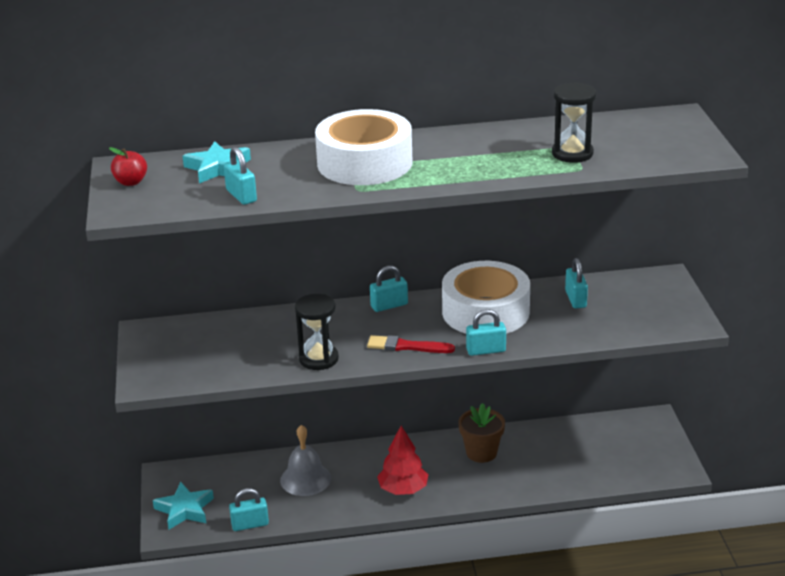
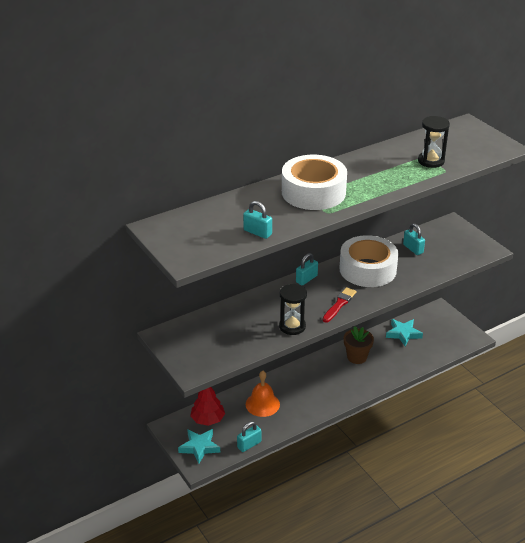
camera: 25 degrees left, 5 degrees up
(131, 182) = (172, 238): red apple -> none
(218, 168) = (222, 215): turquoise star -> turquoise star (403, 334)
(305, 479) = (262, 404): grey bell -> orange bell
(403, 489) = (327, 394): red tree -> red tree (208, 419)
(406, 346) = (339, 304): red brush -> red brush turned 135 degrees clockwise
(486, 350) = (388, 295): turquoise padlock -> none

